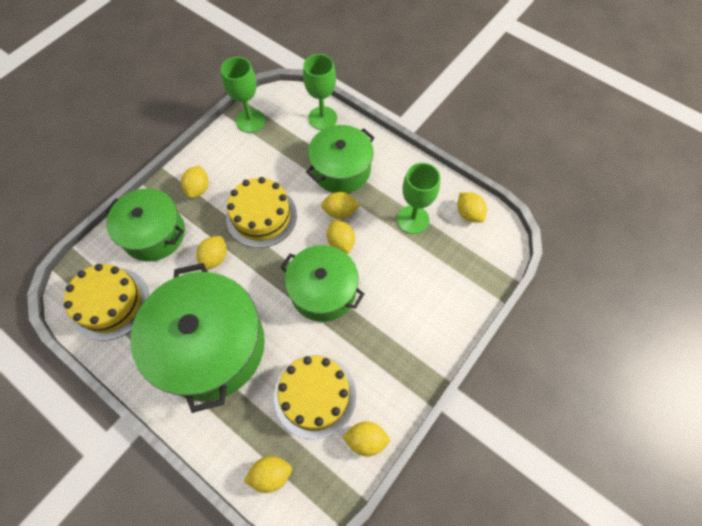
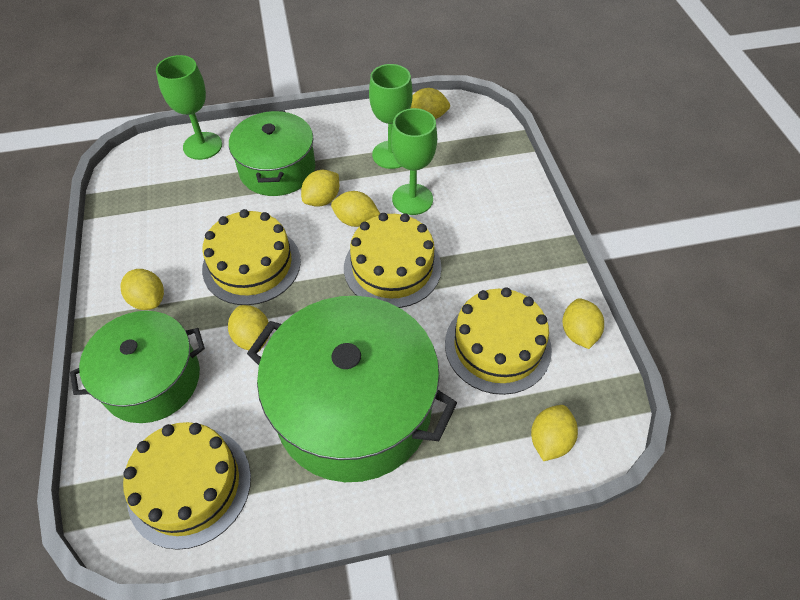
camera: 50 degrees left, 10 degrees down
(250, 121) = (126, 202): green goblet -> green goblet (412, 199)
(323, 290) = (392, 267): green pot -> yellow cake
(366, 440) = (578, 333): yellow lemon -> yellow lemon turned 45 degrees counterclockwise

